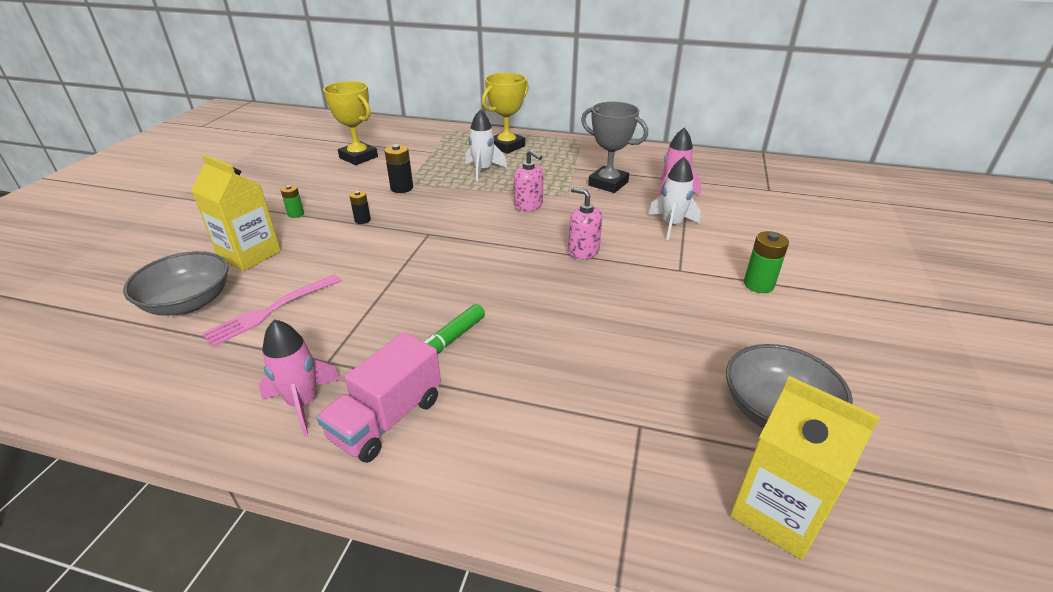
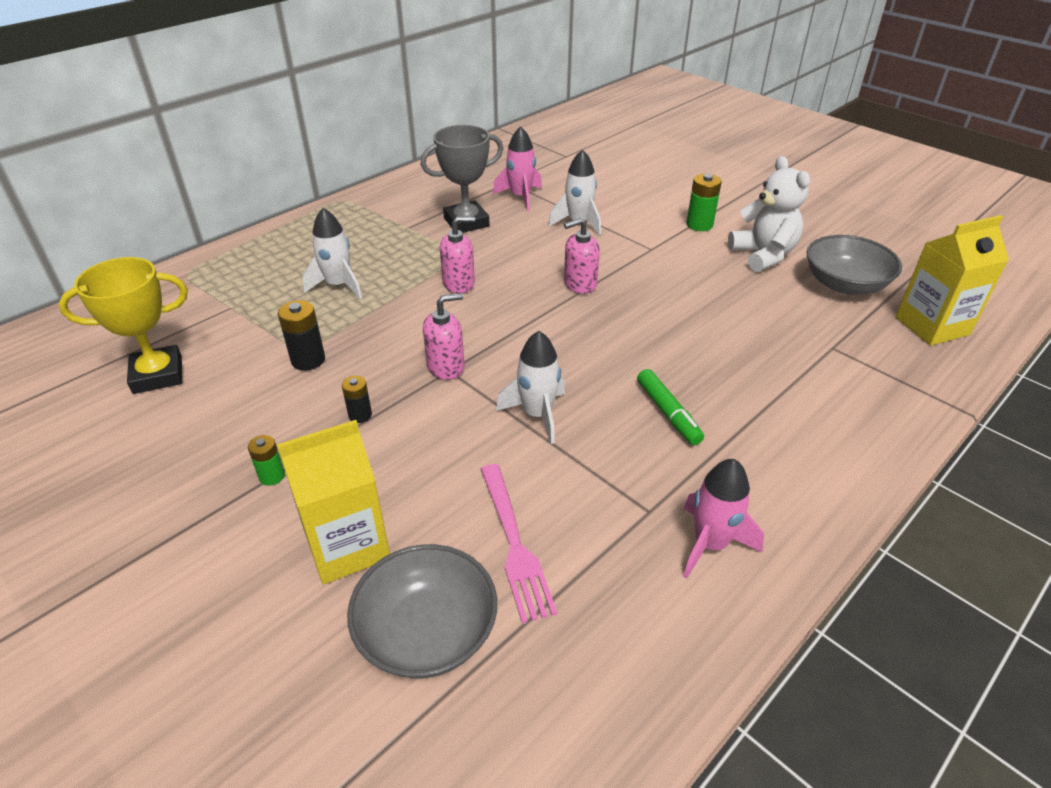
camera: 60 degrees left, 5 degrees up
(387, 418) = (763, 486): pink truck -> none
(405, 281) = (537, 414): none -> white rocket
(431, 231) = (446, 367): none -> pink soap dispenser
(507, 146) = (296, 249): yellow trophy -> none
(757, 337) = (763, 255): none -> white teddy bear

